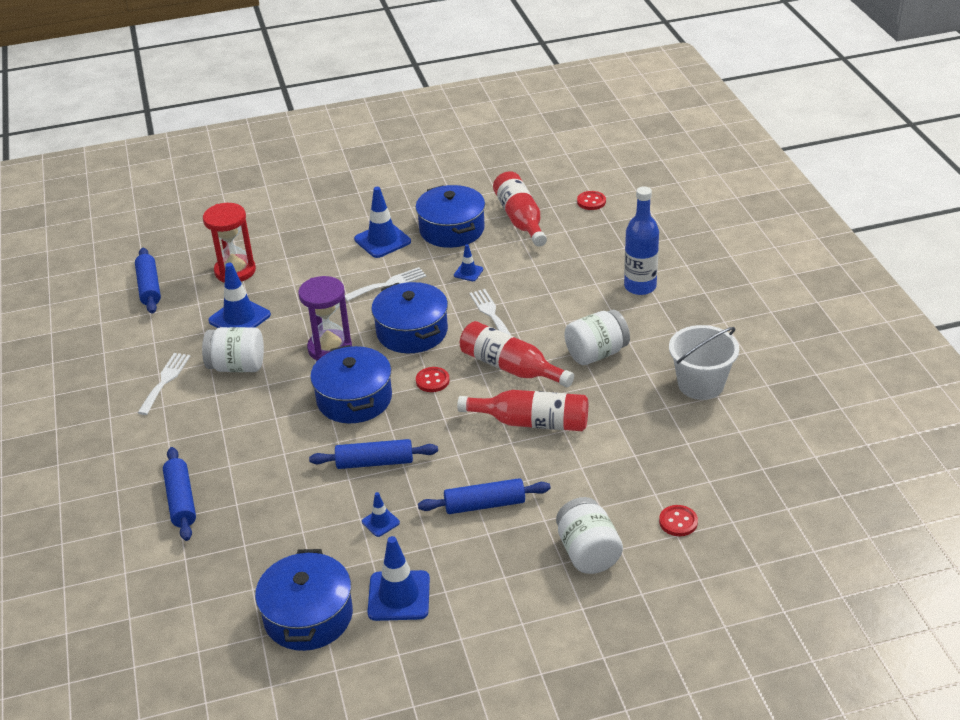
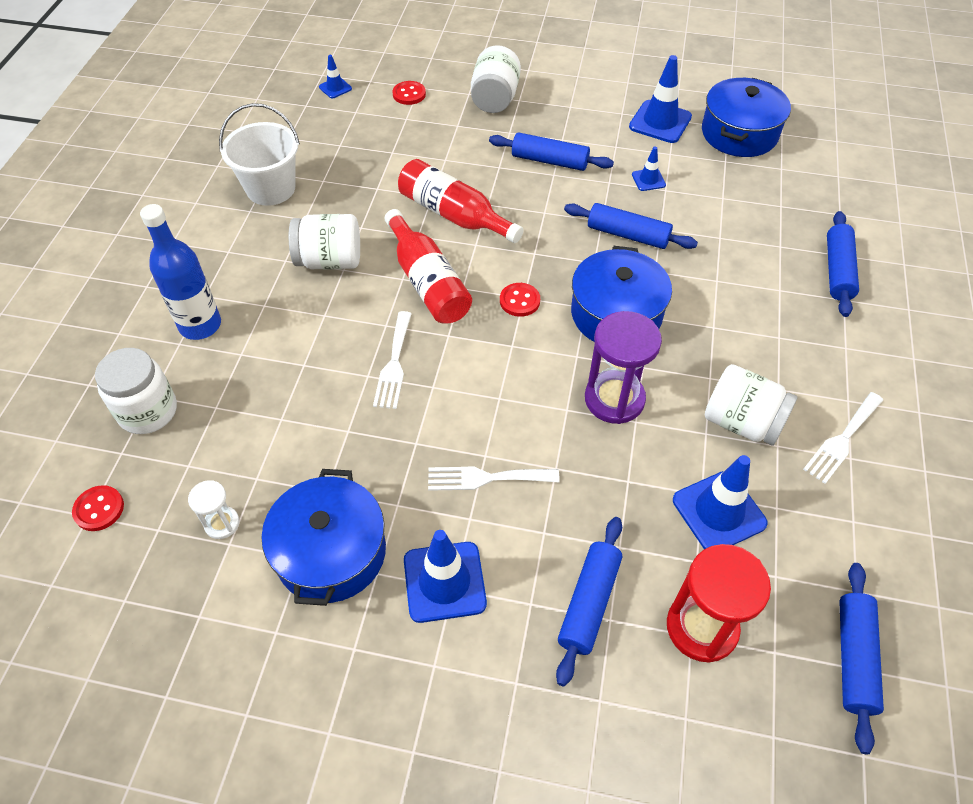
camera: 155 degrees left, 15 degrees up
(300, 259) = (589, 603): none -> blue rolling pin
(412, 331) = (502, 380): blue pot -> none
(468, 272) = (370, 448): blue traffic cone -> blue traffic cone (335, 88)
(520, 219) = (222, 523): red bottle -> white hourglass
(617, 241) = (148, 411): none -> white jar

